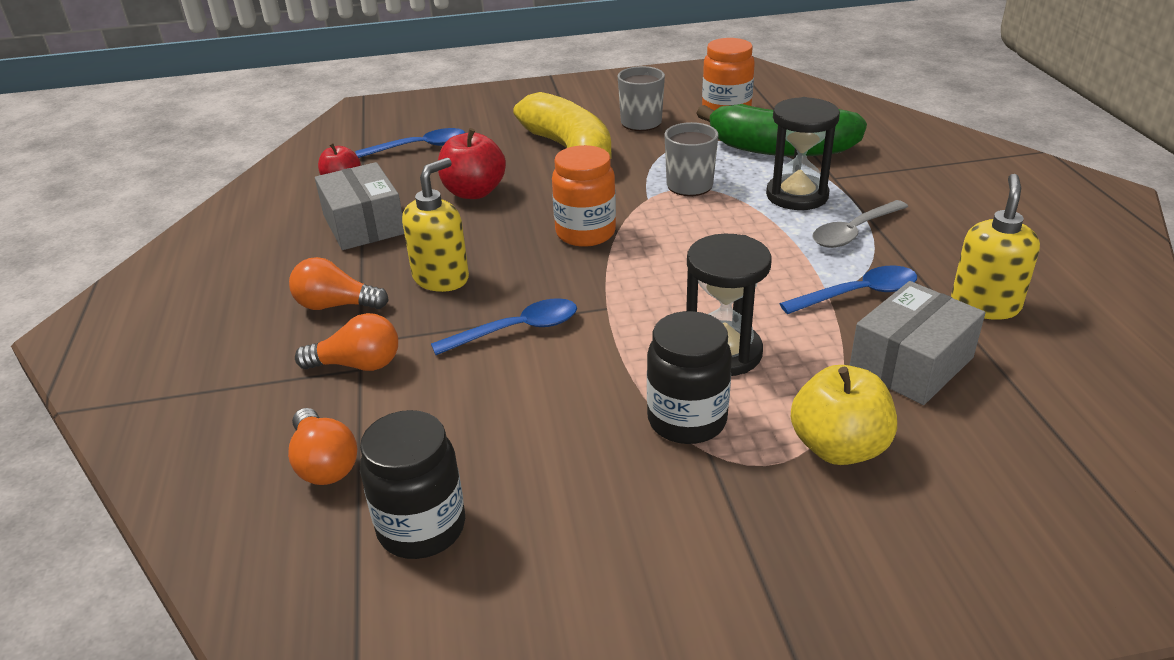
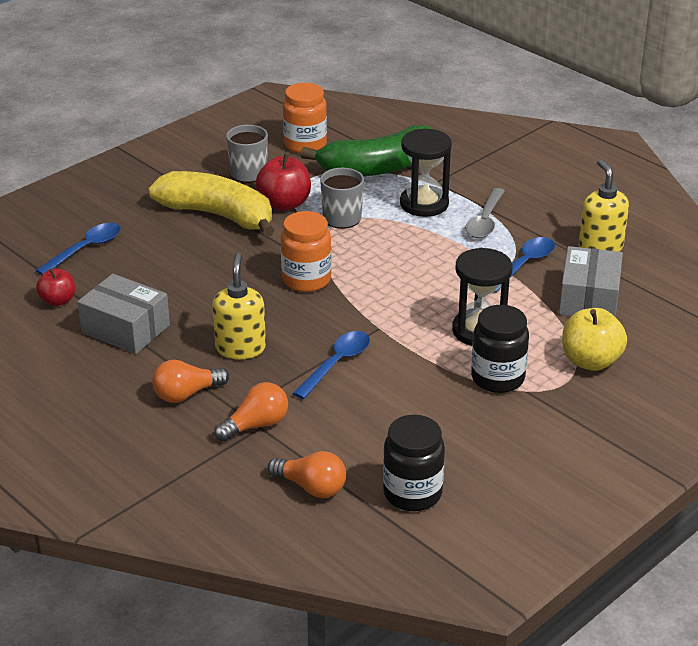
camera: 35 degrees left, 0 degrees up
(474, 192) = (182, 274): red apple -> red apple (284, 204)

